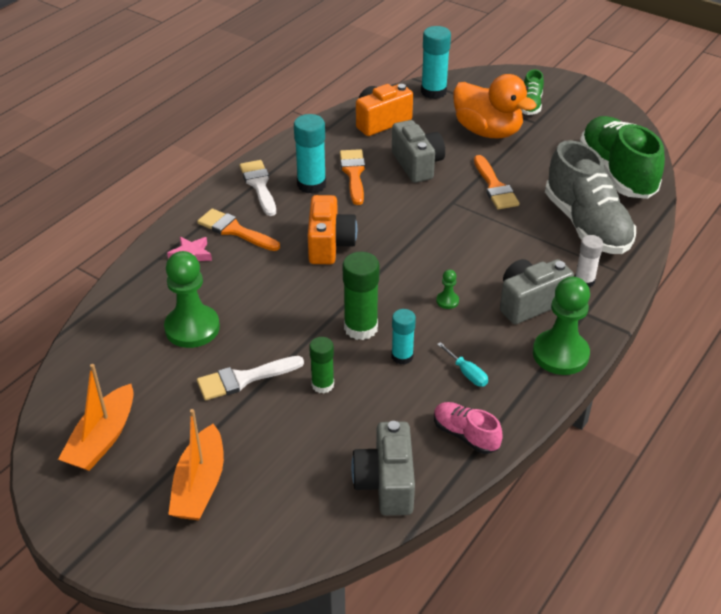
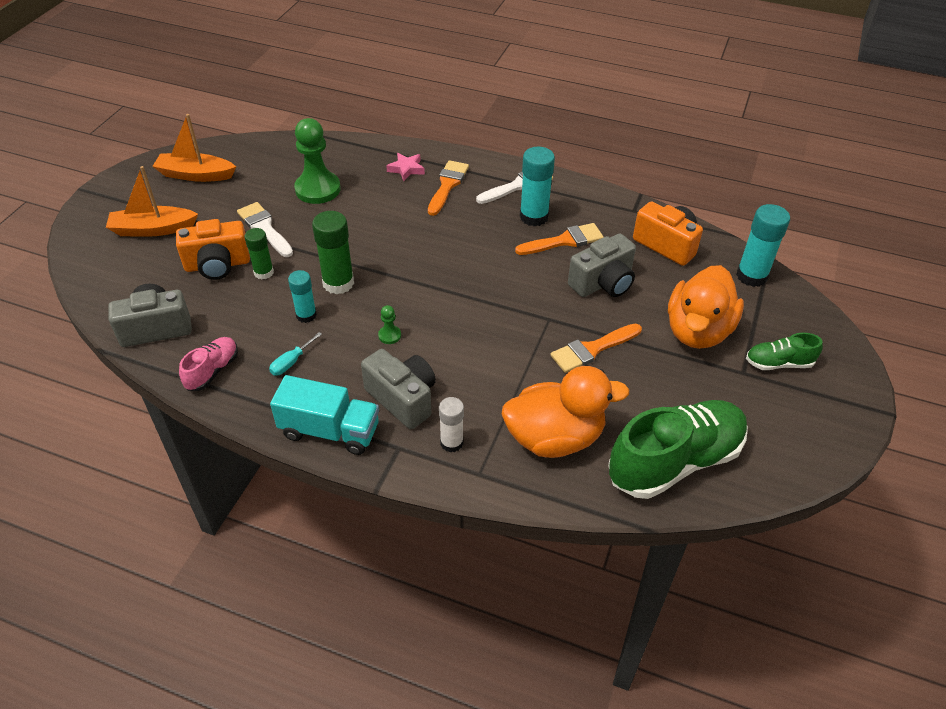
camera: 75 degrees right, 5 degrees up
(329, 244) = (448, 244): orange camera -> orange camera (217, 265)
(560, 354) = (330, 431): green pawn -> turquoise truck
(586, 225) = (554, 438): grey shoe -> orange duck

